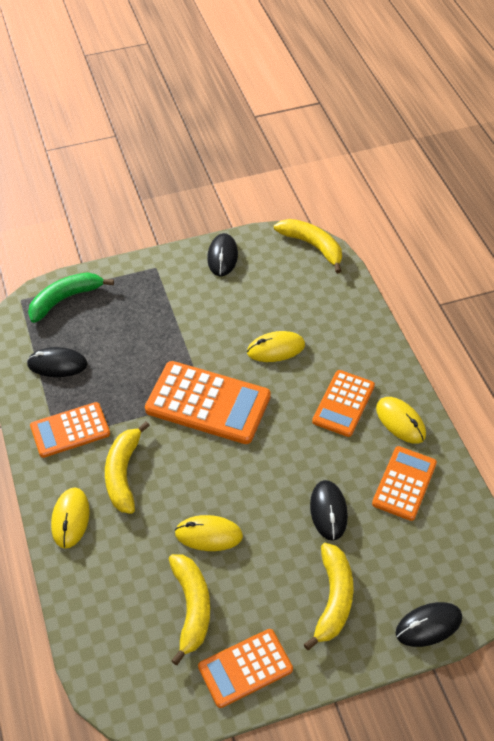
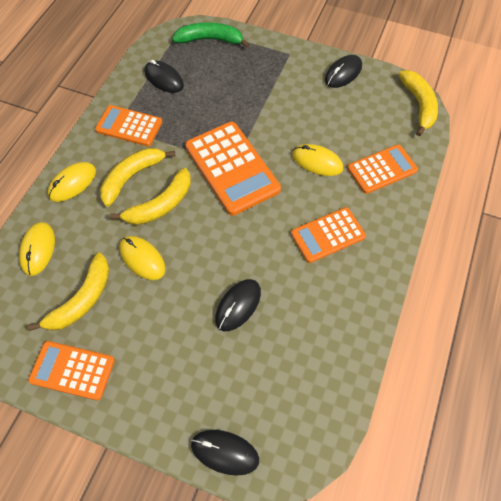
camera: 40 degrees right, 10 degrees up
(333, 599) = (177, 372): yellow banana -> yellow banana (160, 205)
(400, 422) = (358, 280): yellow mouse -> yellow mouse (38, 249)
(404, 483) = (315, 329): orange calculator -> orange calculator (382, 169)

